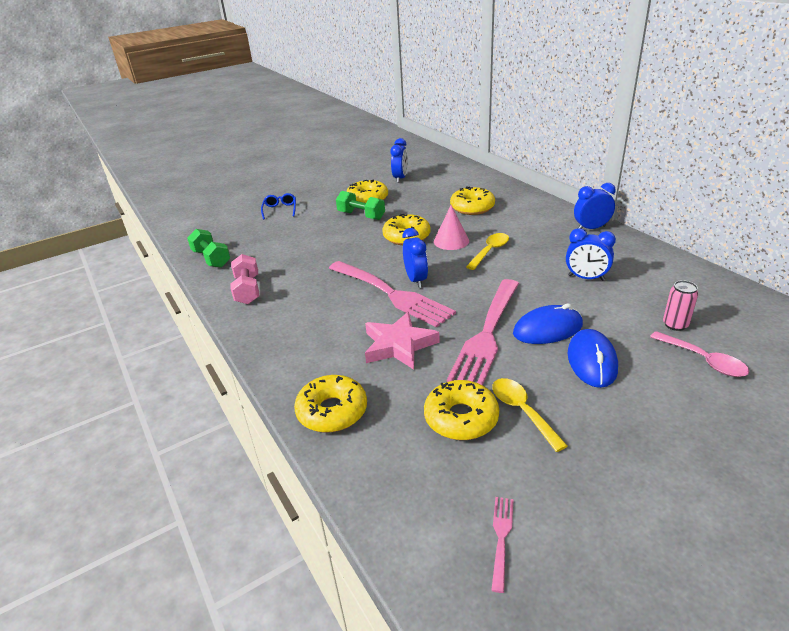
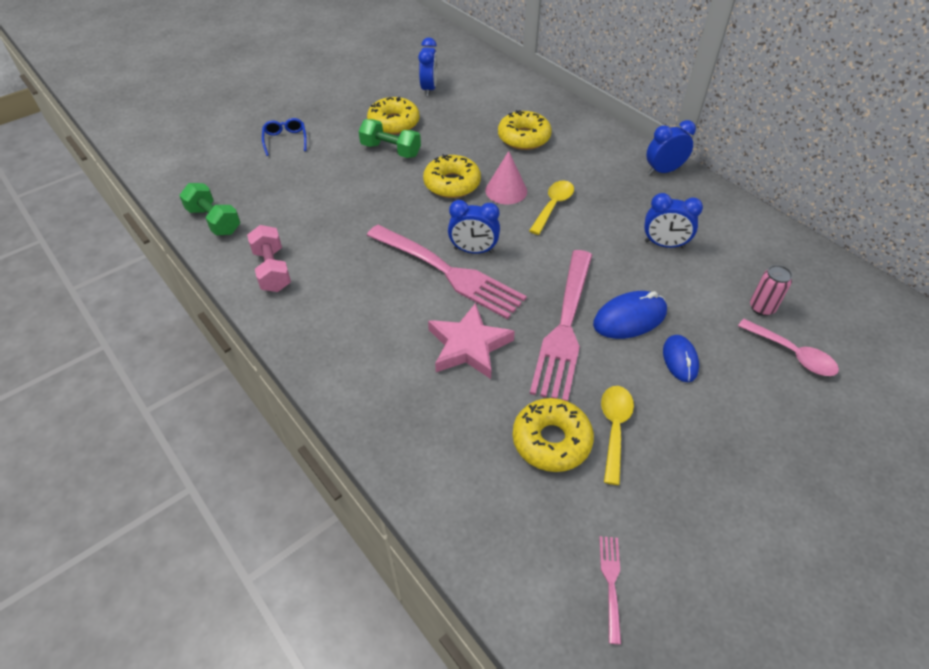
camera: 10 degrees left, 15 degrees up
(332, 411) = (409, 440): yellow donut -> none
(416, 280) = (473, 250): blue clock -> blue clock turned 120 degrees clockwise
(522, 411) = (614, 428): yellow spoon -> yellow spoon turned 45 degrees clockwise
(592, 361) = (680, 360): blue mouse -> blue mouse, size x0.66

